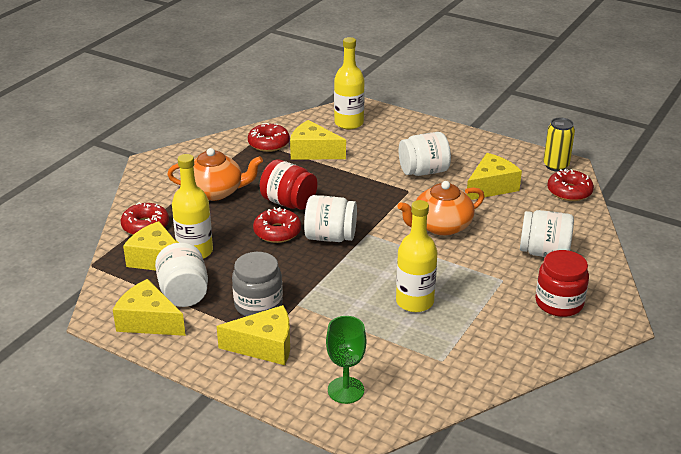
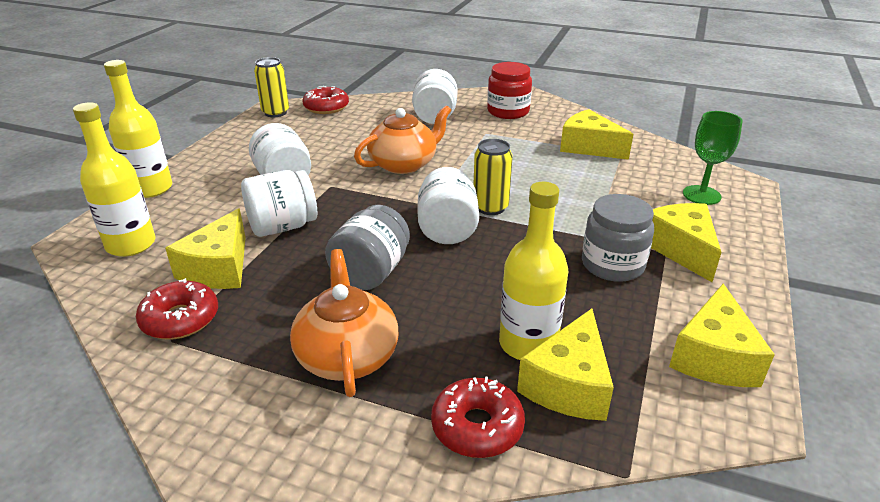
camera: 100 degrees left, 0 degrees up
(184, 293) = (631, 334): white jar -> white jar (283, 227)
(277, 232) = (449, 272): red donut -> none
(289, 202) = (371, 272): red jar -> grey jar
(356, 261) = (490, 207): none -> yellow can
(414, 302) = (545, 170): yellow bottle -> yellow bottle (151, 189)
(441, 226) = (404, 164): orange teapot -> orange teapot turned 90 degrees counterclockwise
(491, 187) = (319, 141): yellow cheese -> yellow cheese (589, 147)

